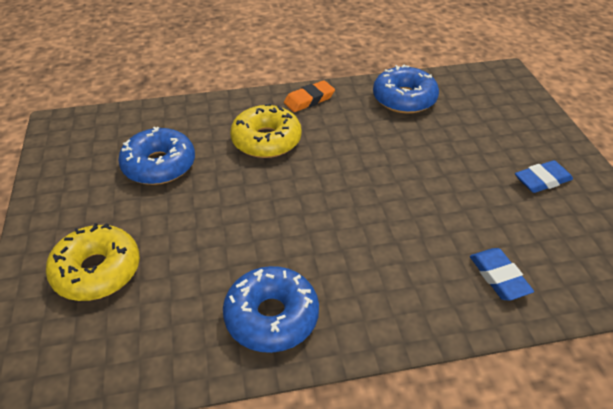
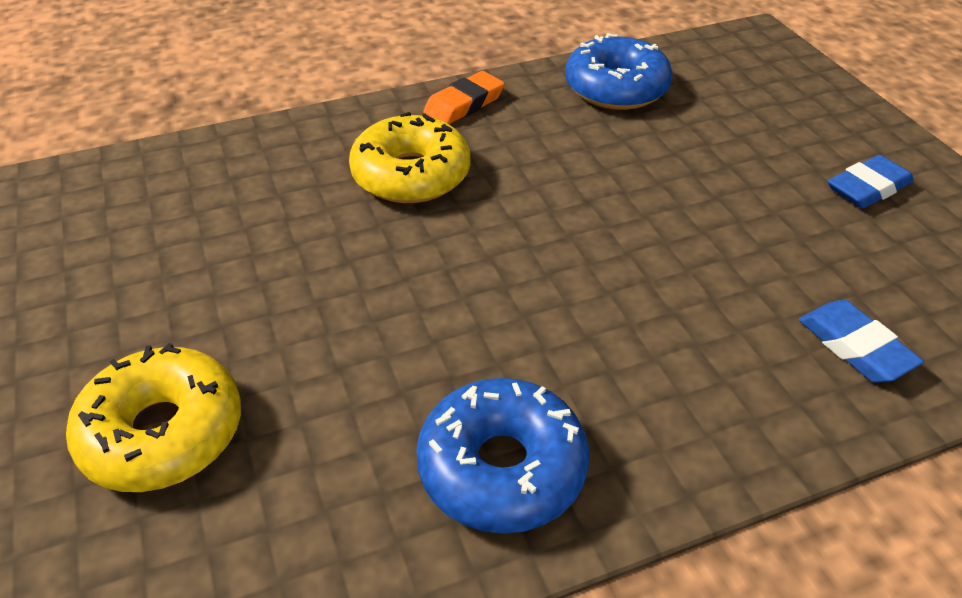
camera: 10 degrees left, 0 degrees up
(159, 165) = (235, 235): blue donut -> none

